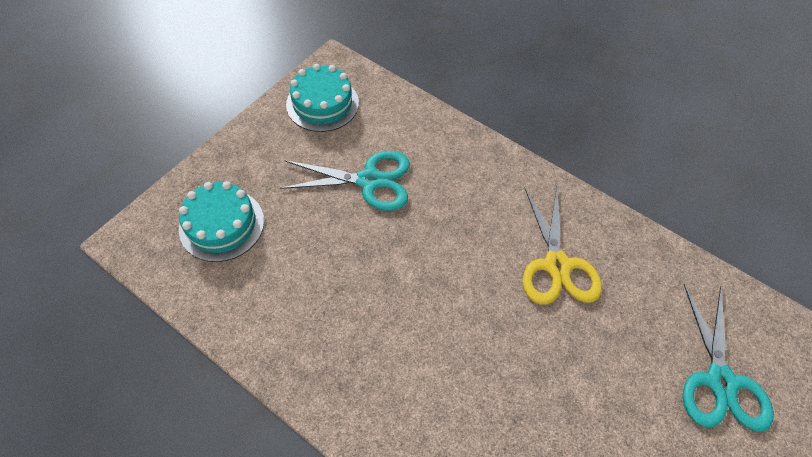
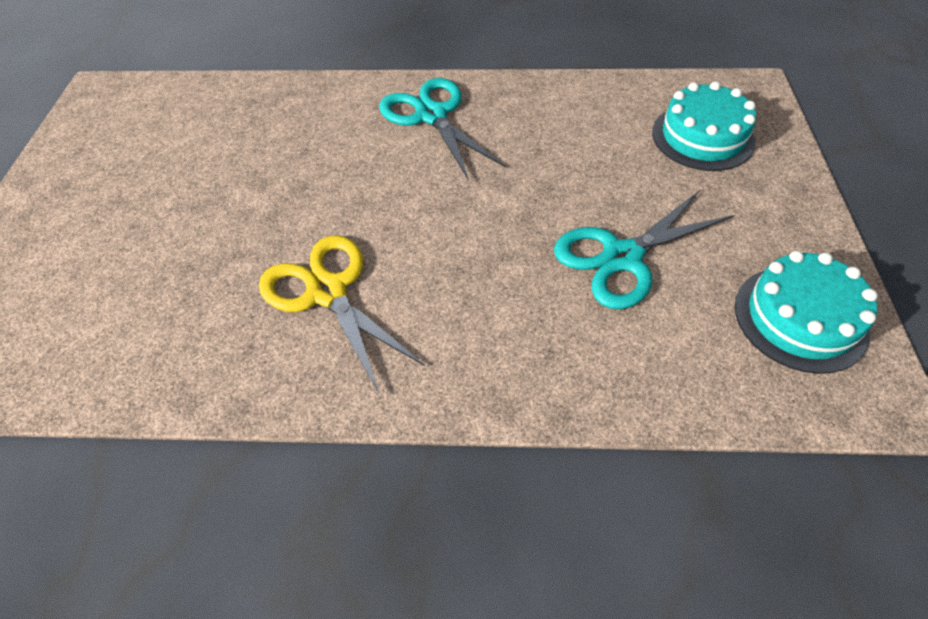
camera: 150 degrees right, 5 degrees down
(720, 381) = (94, 275): turquoise scissors -> turquoise scissors (432, 115)

